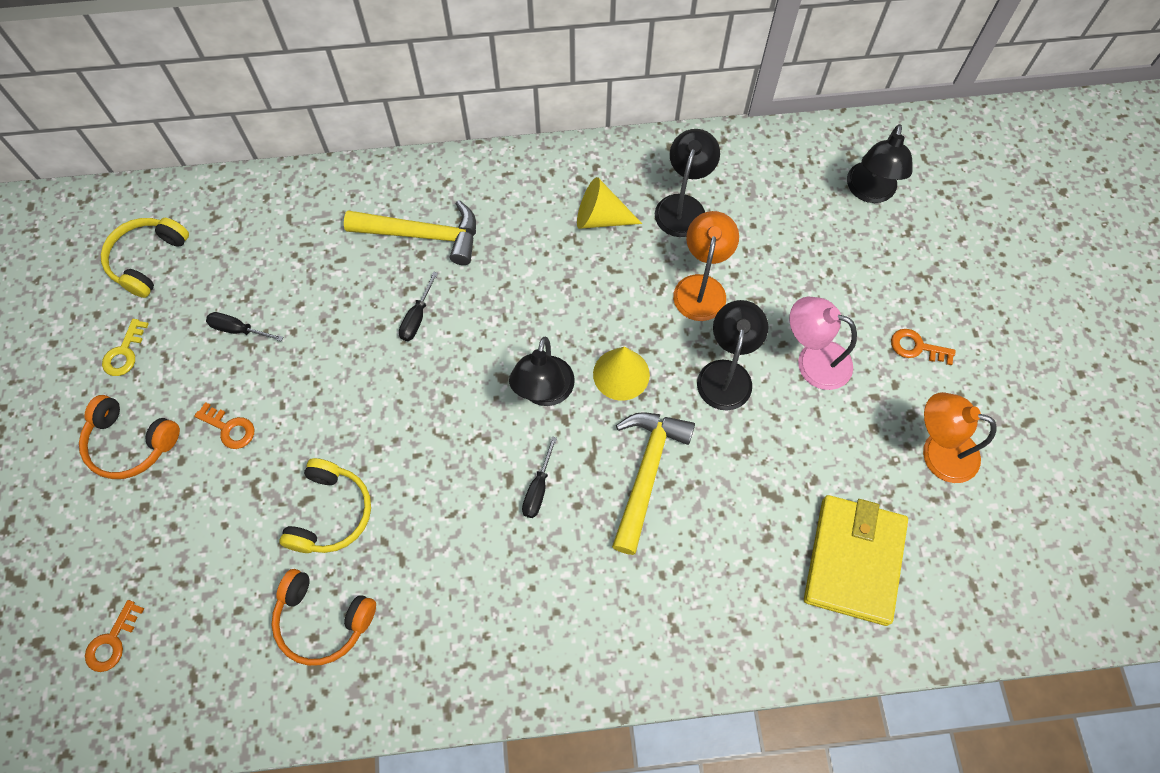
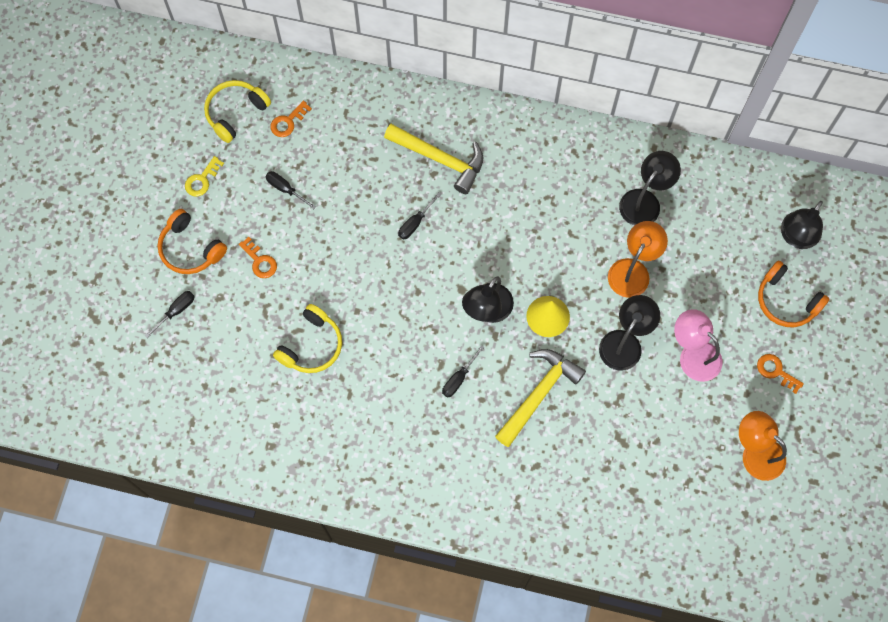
camera: 20 degrees right, 5 degrees up
(112, 642) = (146, 381): orange key -> orange key (288, 122)
(132, 531) = (176, 311): none -> black screwdriver
(323, 620) = (285, 416): orange headphones -> orange headphones (786, 301)
(601, 218) = (578, 190): yellow cone -> none
(854, 561) = (660, 506): yellow wallet -> none

